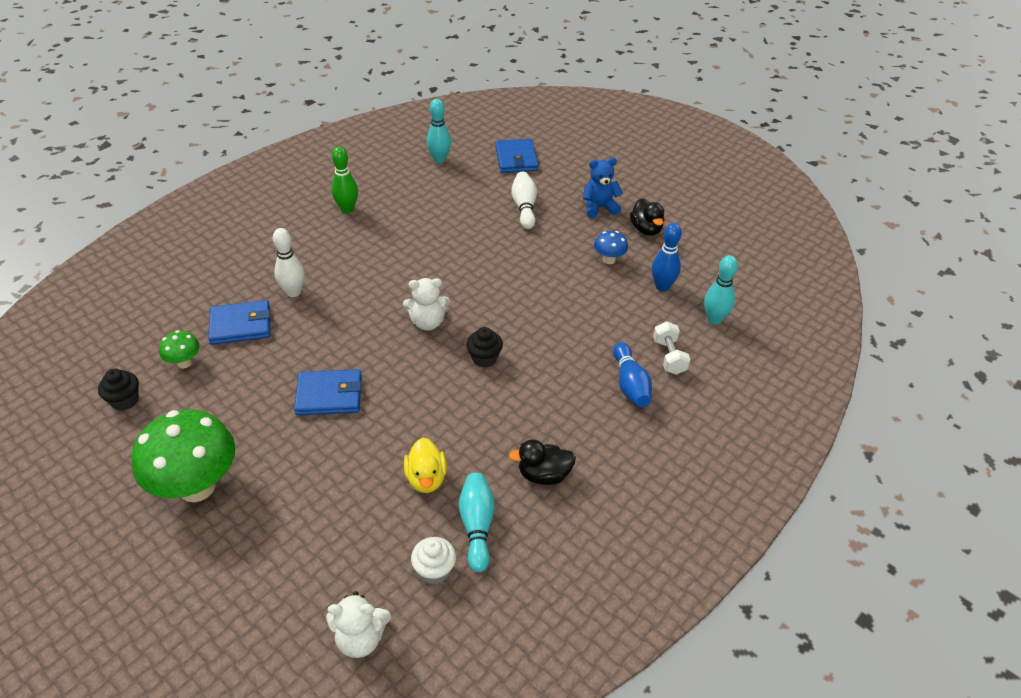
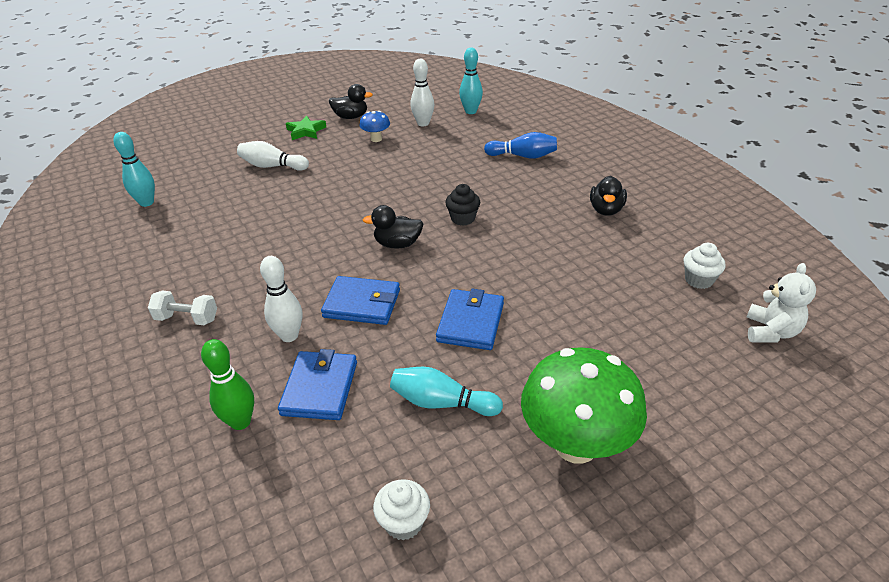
camera: 70 degrees left, 5 degrees down
(125, 400) = (403, 522): black cupcake -> white cupcake
(184, 363) = (360, 450): green mushroom -> none
(347, 209) = (171, 277): green bowling pin -> green bowling pin (240, 422)
(426, 478) = (597, 271): yellow duck -> none
(428, 322) = (397, 244): white teddy bear -> black duck
(477, 526) = (654, 251): turquoise bowling pin -> turquoise bowling pin (442, 403)
(516, 159) = (194, 159): blue wallet -> blue wallet (362, 304)
(599, 207) = (306, 131): blue teddy bear -> green star
(662, 286) = (423, 123): blue bowling pin -> white bowling pin
(669, 357) = (501, 135): white dumbbell -> white dumbbell (187, 318)

